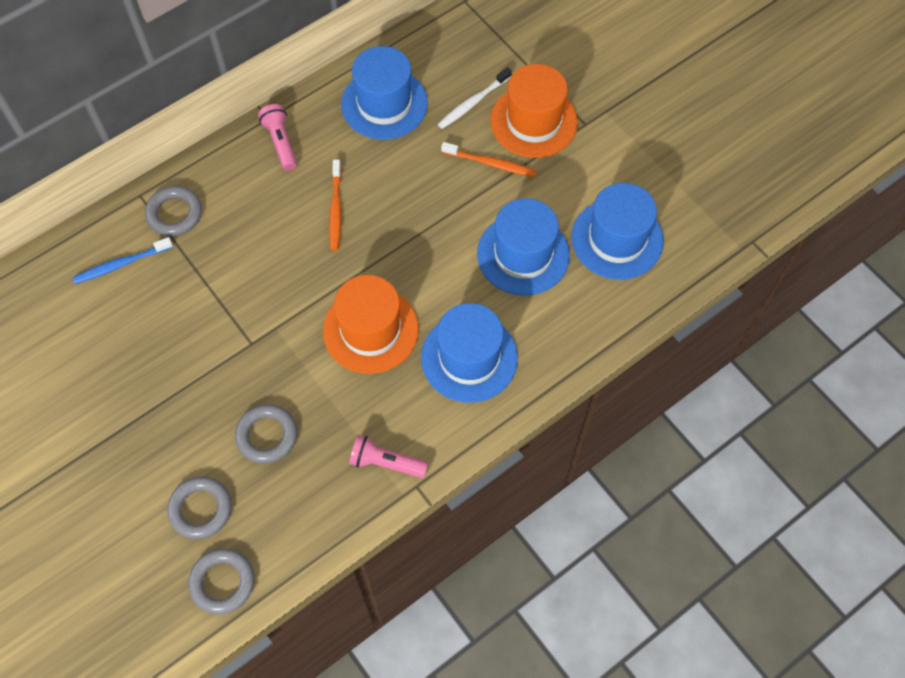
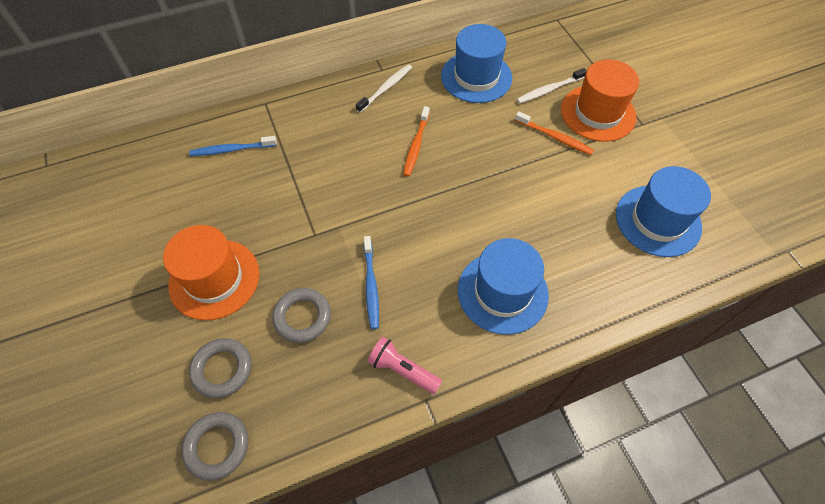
camera: 15 degrees right, 5 degrees down
(175, 214) = (287, 122): grey ring -> none
(280, 142) = (386, 88): pink flashlight -> white toothbrush
(330, 385) = (371, 286): none -> blue toothbrush
(370, 330) = (420, 247): orange hat -> orange hat (214, 279)
(523, 254) = (569, 215): blue hat -> none

